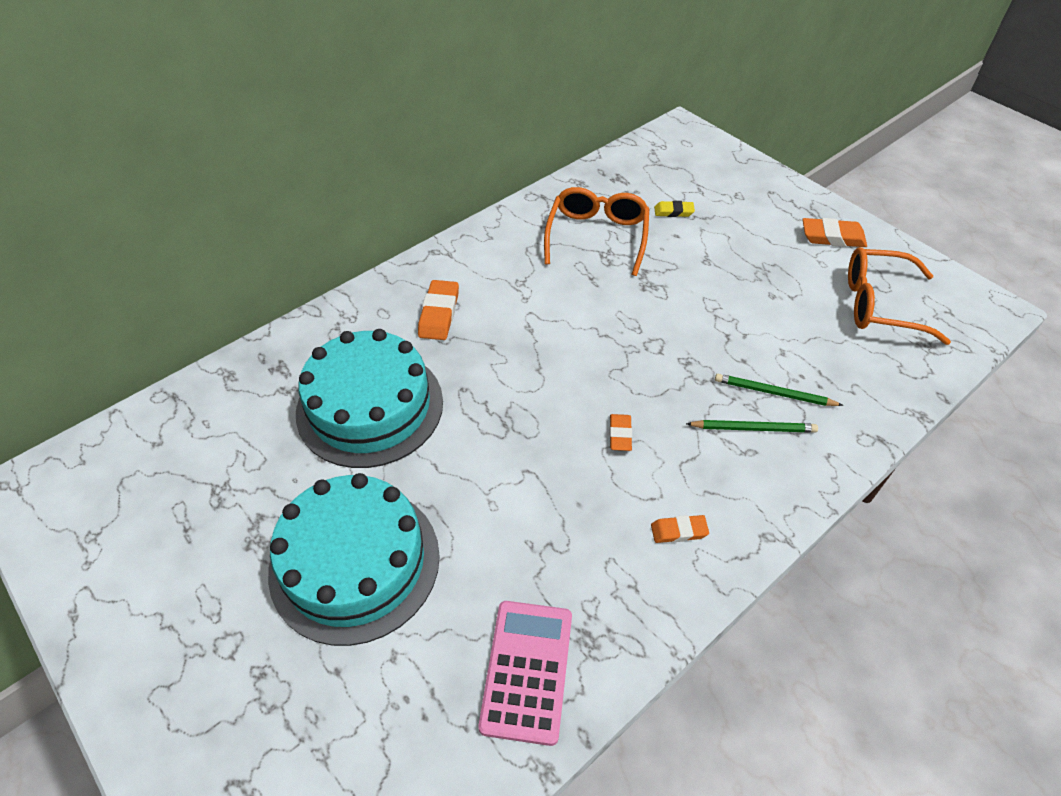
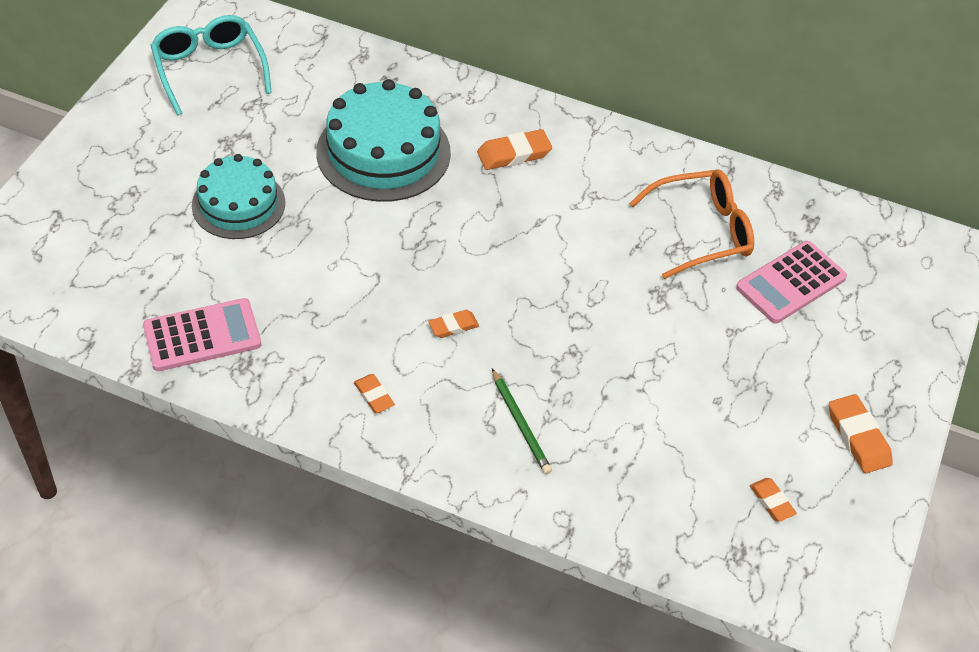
camera: 60 degrees right, 0 degrees up
(129, 519) = (209, 69): none -> turquoise glasses
(354, 562) = (238, 204): turquoise cake -> turquoise cake, size x0.67
(673, 211) = (791, 283): yellow eraser -> pink calculator
(774, 393) = (576, 431): green pencil -> none
(880, 304) = (771, 502): orange glasses -> orange eraser

